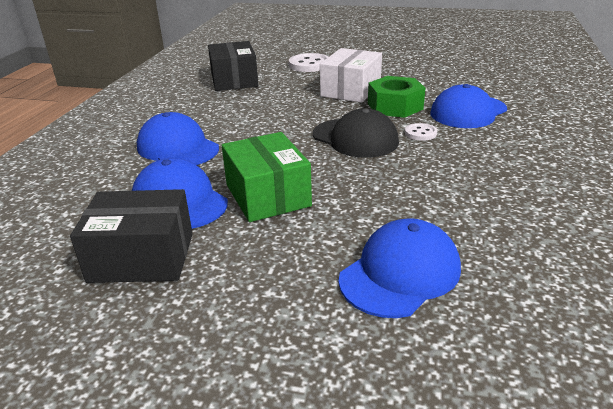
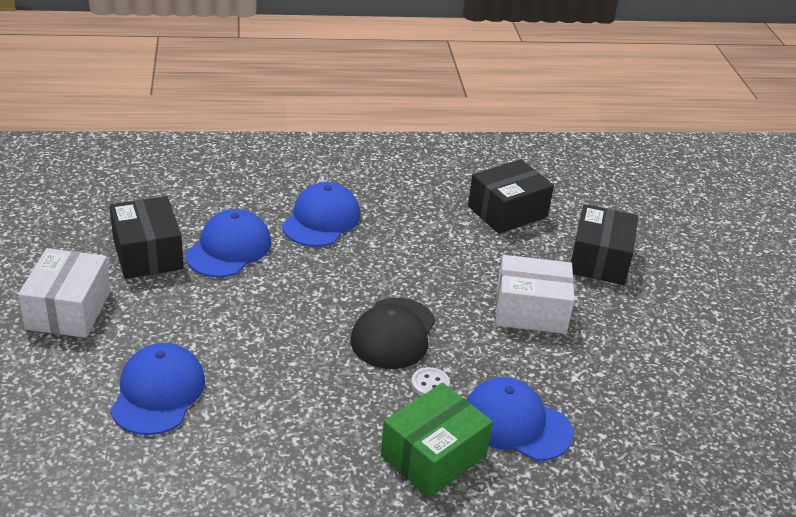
camera: 65 degrees right, 5 degrees up
(209, 339) = (68, 310): none -> white box
(267, 195) = (254, 296): green box -> green box (433, 456)
(309, 65) = (599, 260): white button -> black box
(395, 106) = (499, 355): green nut -> none
(400, 273) = (158, 393): blue cap -> blue cap turned 105 degrees counterclockwise

